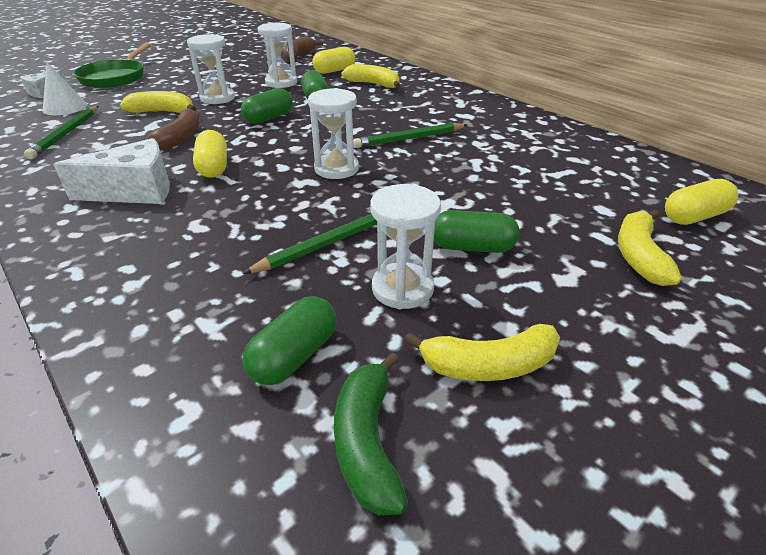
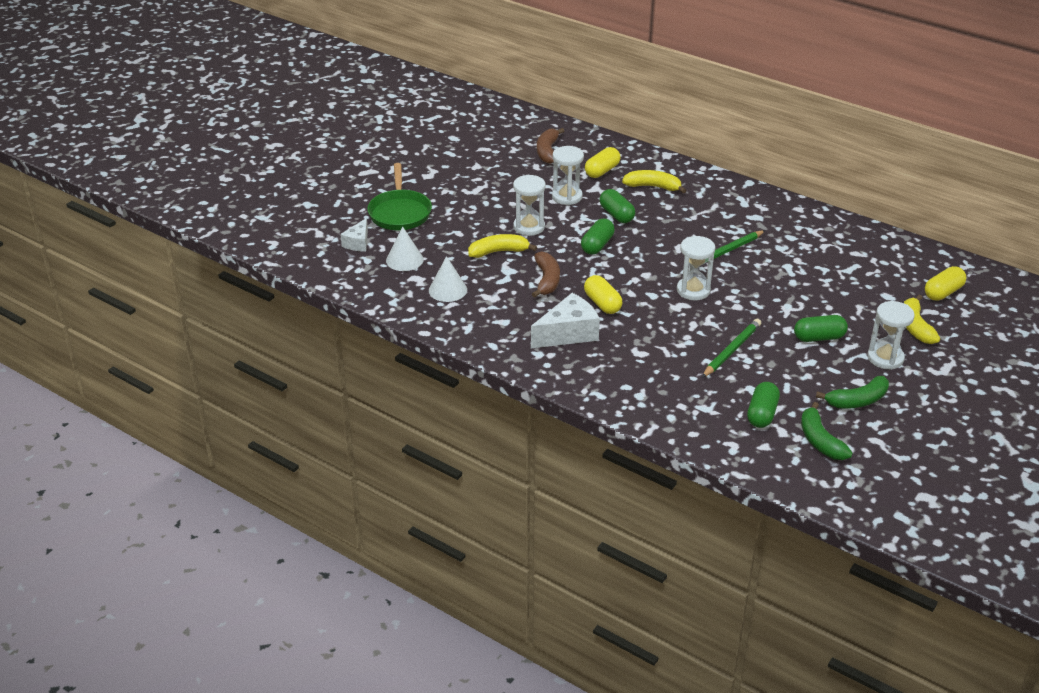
camera: 15 degrees left, 0 degrees up
(66, 134) = (447, 290): green pencil -> white cone
(402, 288) = (793, 370): white hourglass -> white hourglass (885, 358)
(489, 365) = (857, 401): yellow banana -> green banana

